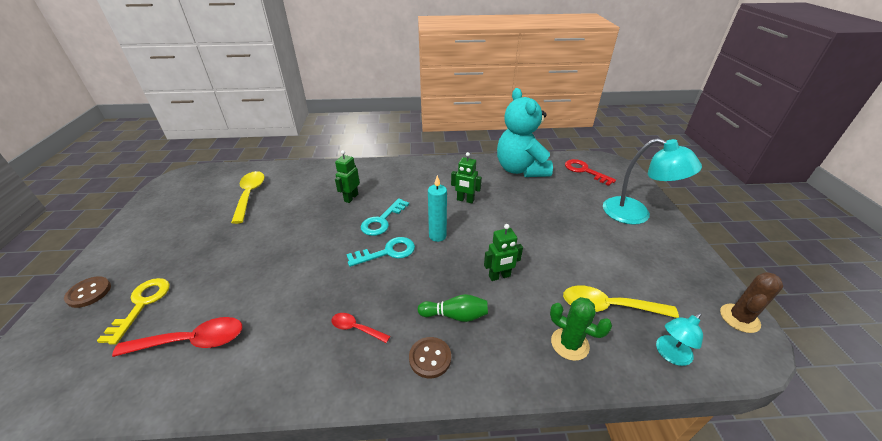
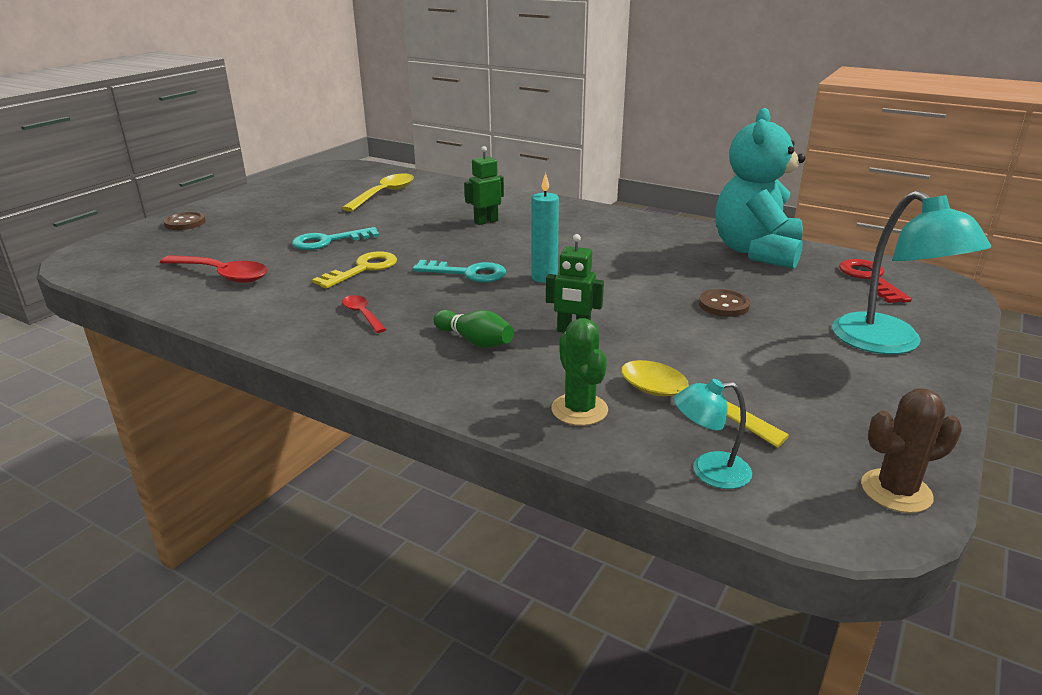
camera: 35 degrees right, 10 degrees down
(142, 304) = (212, 241): yellow key -> yellow key (363, 269)
(382, 221) = (496, 248): turquoise key -> turquoise key (328, 241)
(430, 358) = (405, 359): brown button -> brown button (724, 305)
(465, 200) = (626, 259): green robot -> none

